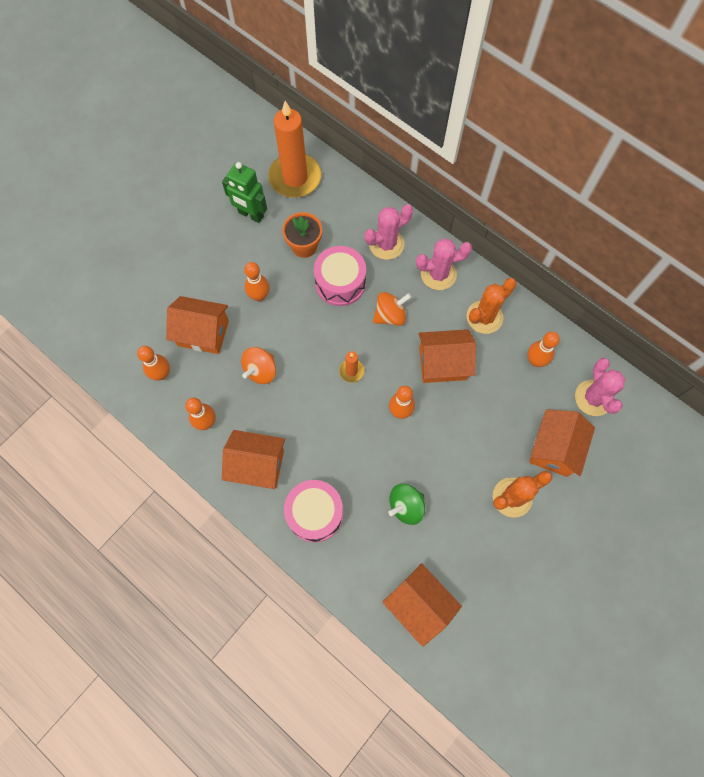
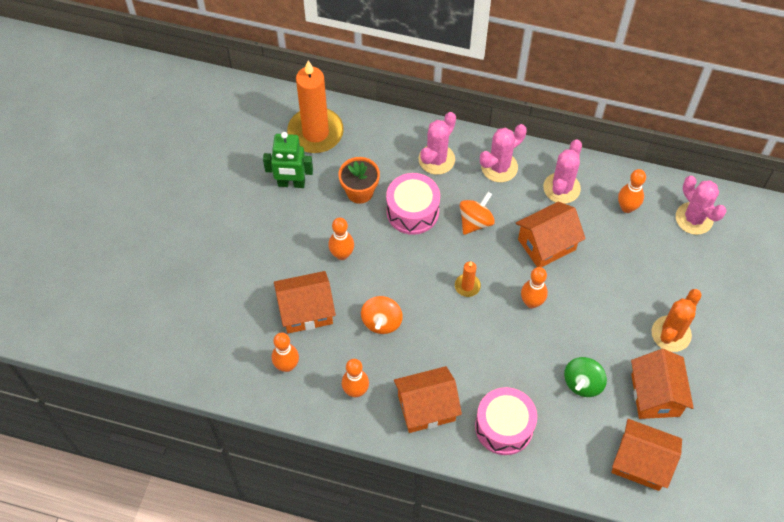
camera: 25 degrees left, 10 degrees down
(484, 317) = (561, 188): orange cactus -> pink cactus
(554, 449) = (684, 276): orange house -> orange house (655, 395)

